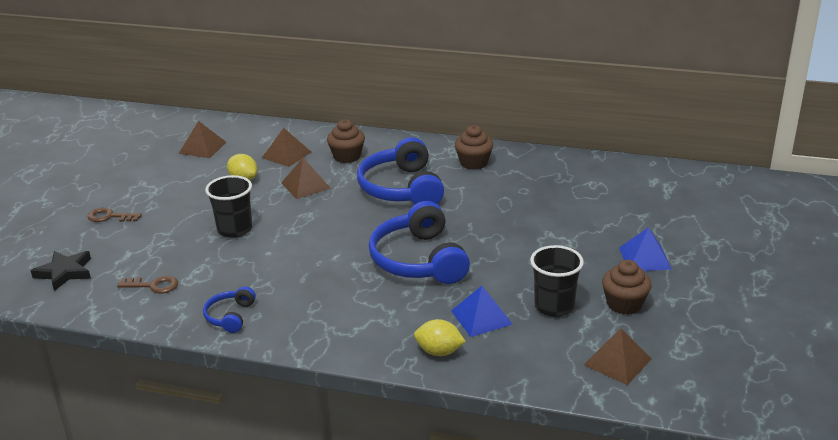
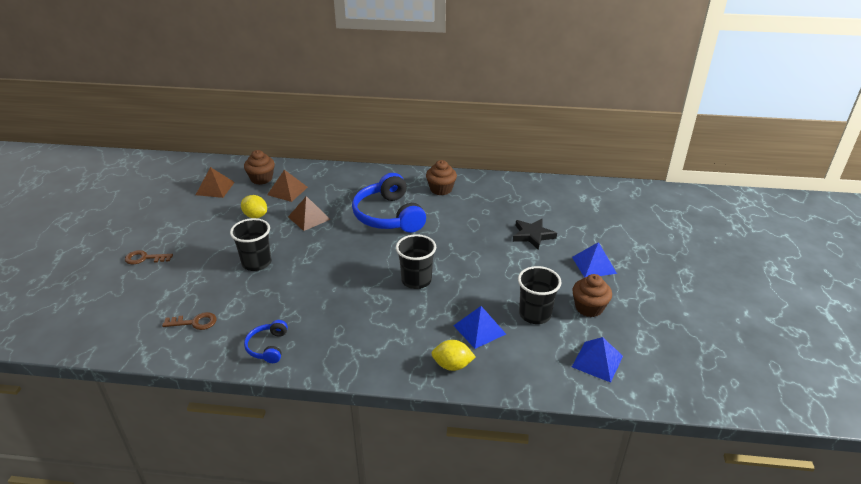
camera: 10 degrees left, 5 degrees up
(64, 272) = (112, 316): black star -> black star (532, 235)
(347, 156) = (338, 189): brown cupcake -> brown cupcake (261, 179)
(418, 260) = (416, 280): blue headphones -> black cup
(617, 361) = (597, 361): brown pyramid -> blue pyramid

